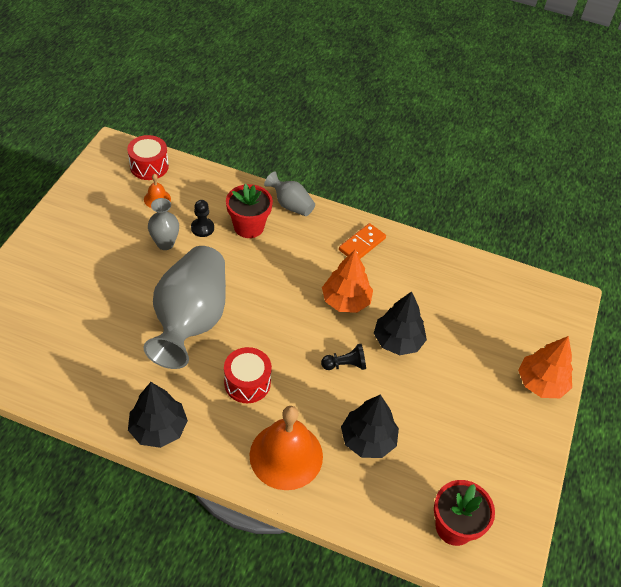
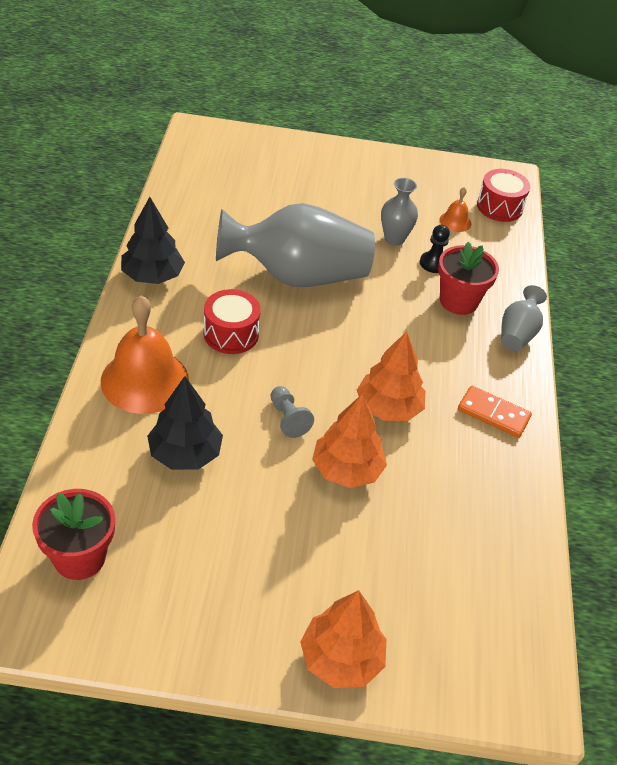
camera: 75 degrees right, 5 degrees down
(345, 365) = (288, 419): black pawn -> grey pawn
(398, 341) = (347, 470): black tree -> orange tree

